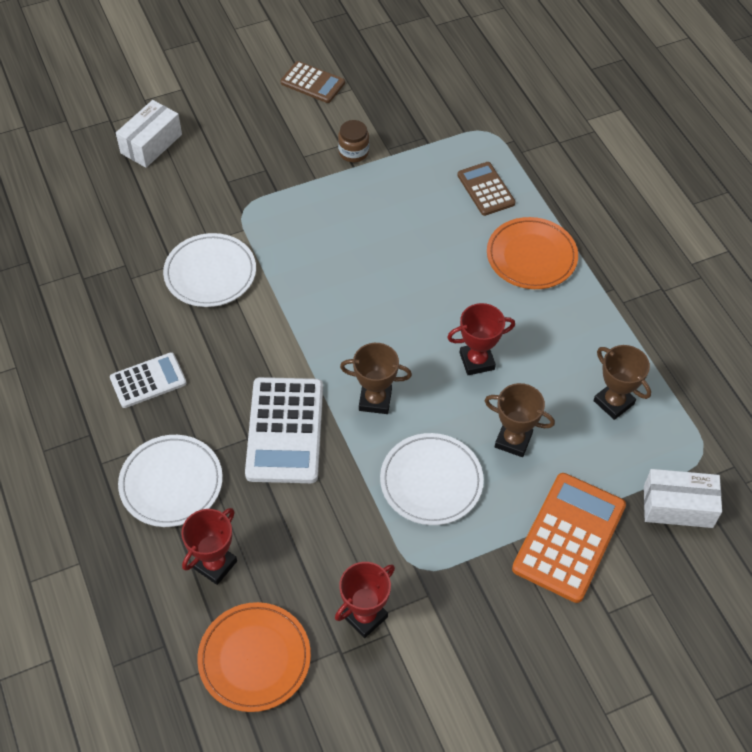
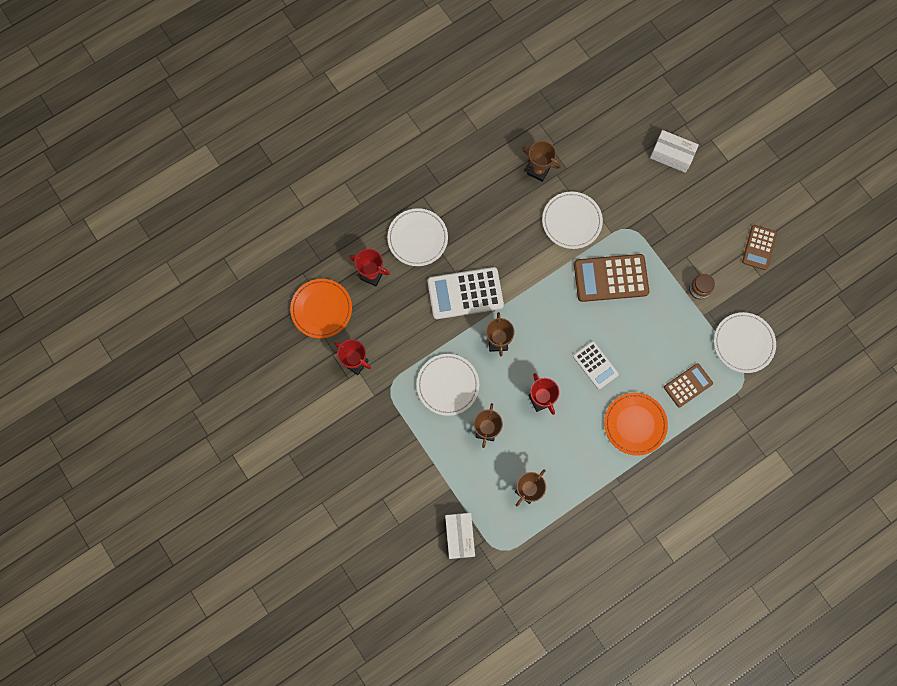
camera: 80 degrees right, 20 degrees up
(116, 299) = (538, 171): none -> brown trophy
(148, 381) = (483, 206): white calculator -> white calculator (595, 365)
(311, 244) = (611, 278): none -> brown calculator
(439, 123) = (743, 343): none -> white plate
(569, 537) = (426, 471): orange calculator -> none

